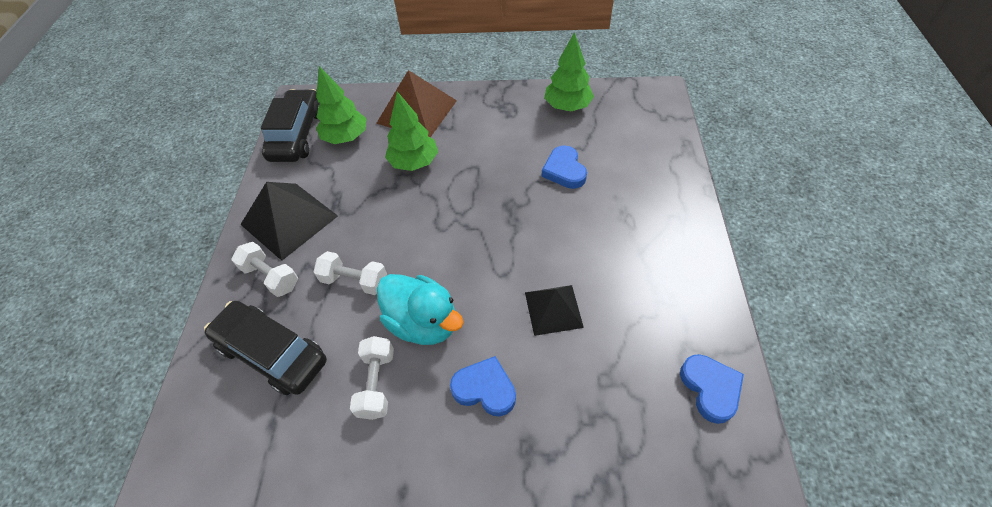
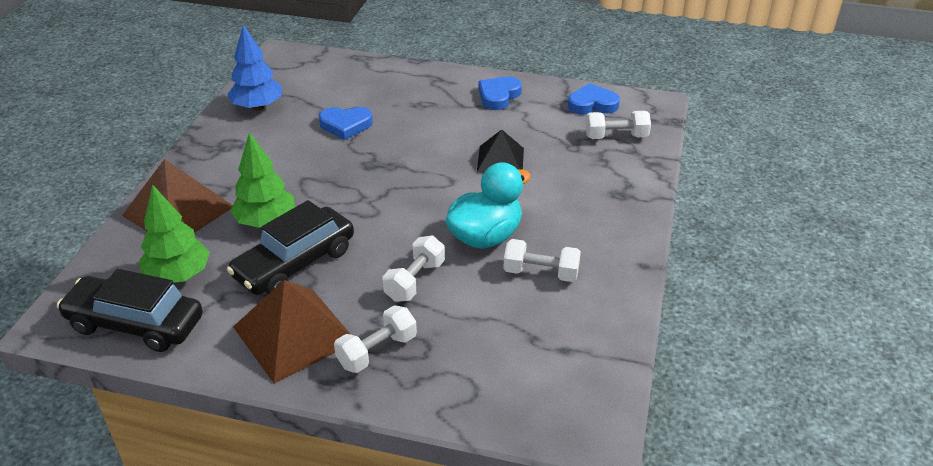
camera: 80 degrees left, 15 degrees down
(272, 353) = (482, 349): black car -> black car (295, 263)
(289, 220) = (294, 334): black pyramid -> brown pyramid
(485, 389) = (564, 208): blue heart -> blue heart (498, 96)
(567, 106) = (257, 107): green tree -> blue tree
(647, 429) = (616, 136): none -> white dumbbell

